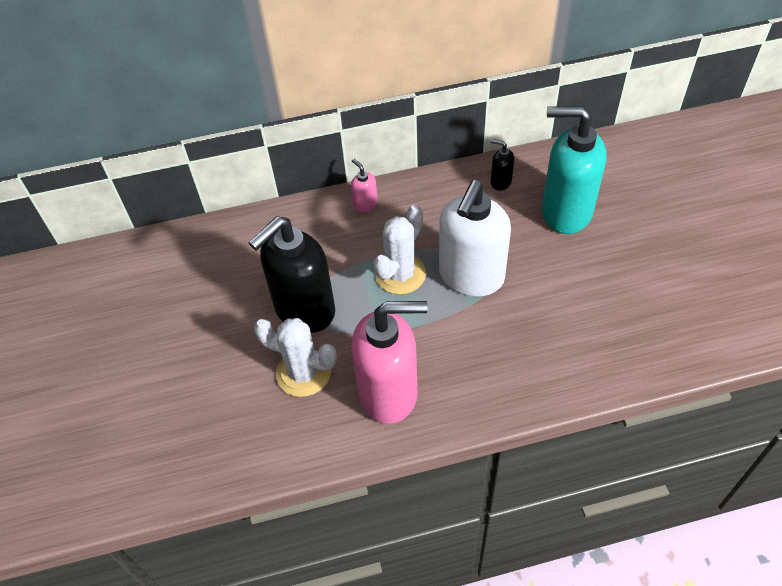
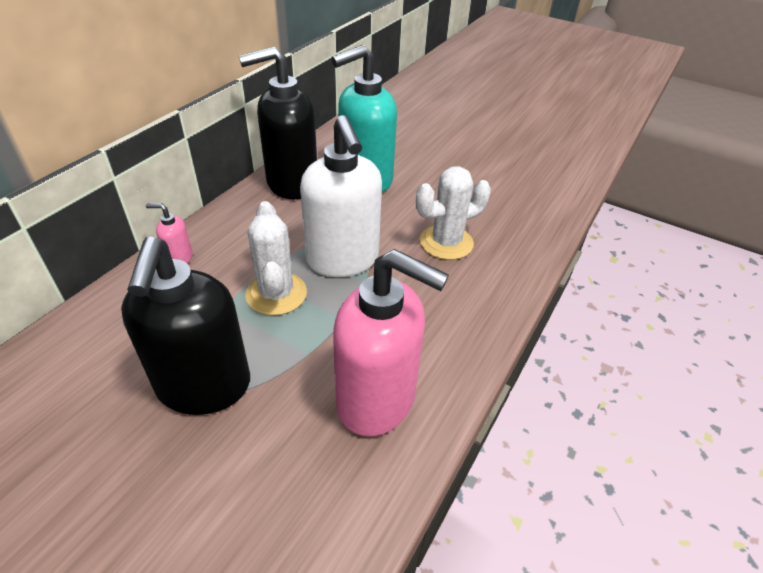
camera: 50 degrees left, 10 degrees down
(303, 373) = (266, 449): white cactus -> white cactus (446, 242)
(389, 393) = (377, 400): pink soap dispenser -> pink soap dispenser turned 75 degrees clockwise
(500, 182) = (291, 183): black soap dispenser -> black soap dispenser, size x2.39

